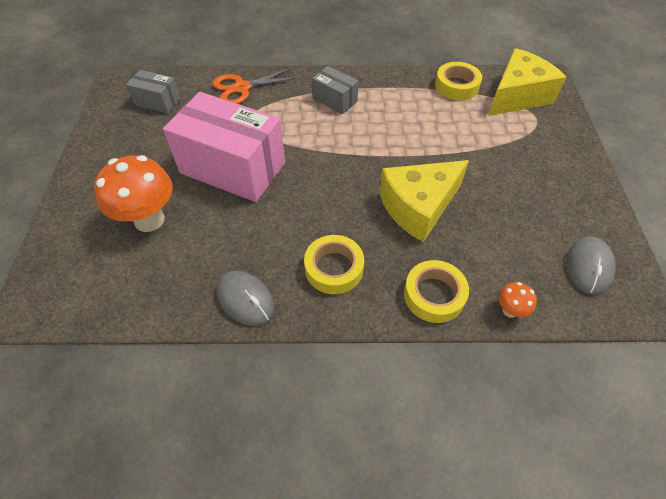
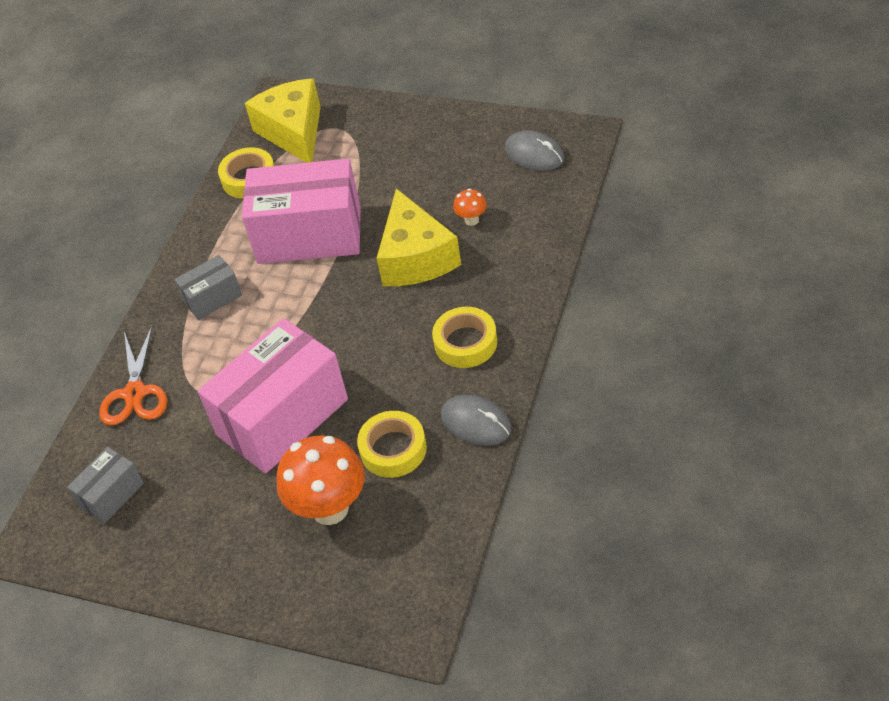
camera: 65 degrees left, 5 degrees down
(245, 299) = (476, 423): grey mouse -> grey mouse turned 60 degrees clockwise
(415, 134) = (309, 235): none -> pink box
(434, 295) = (524, 271): yellow tape -> yellow tape (393, 449)
(510, 310) = (559, 222): orange mushroom -> orange mushroom (471, 220)

